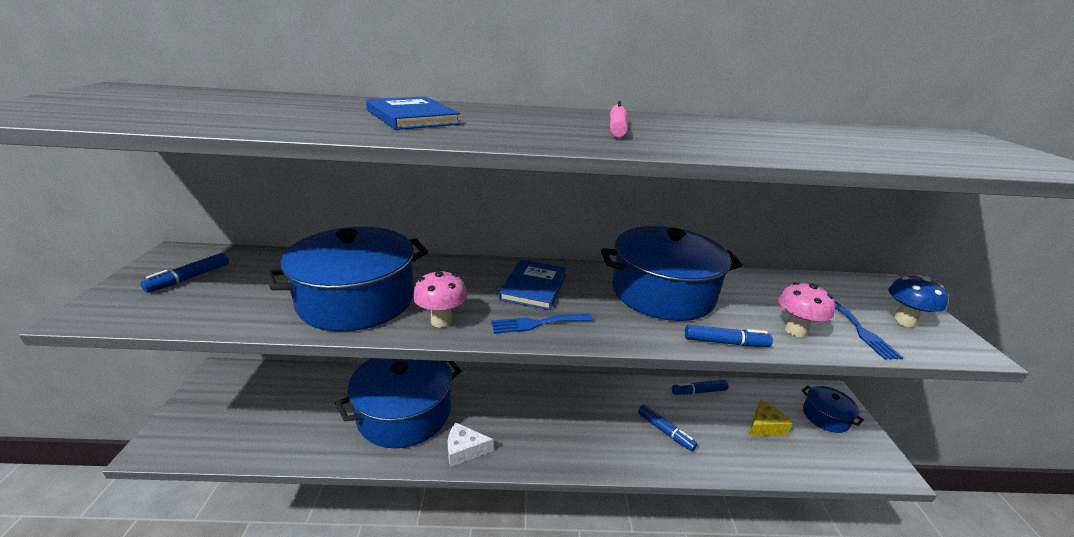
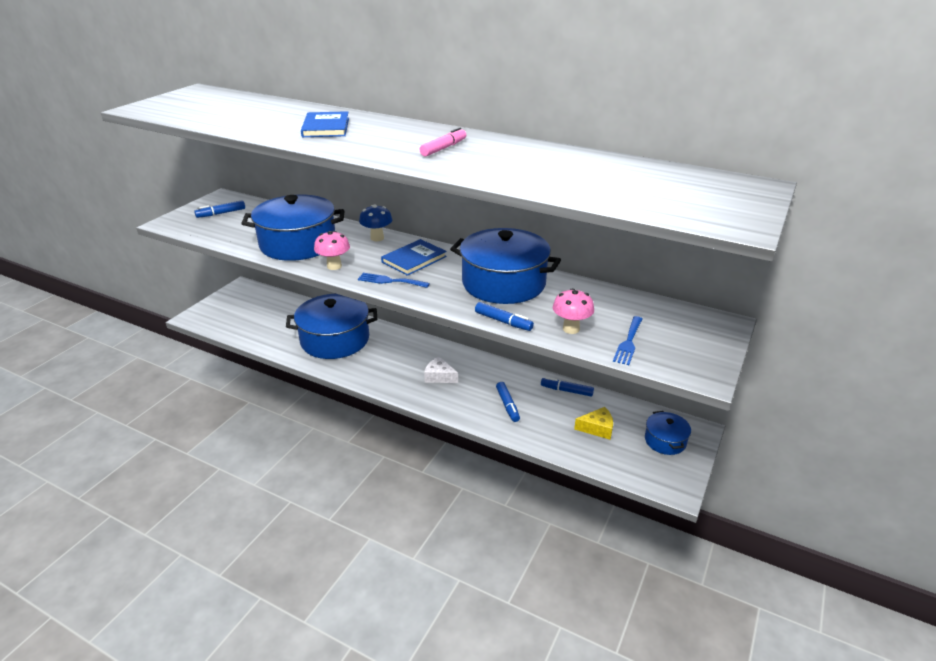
camera: 30 degrees right, 5 degrees up
(464, 450) = (356, 371): white cheese -> white cheese (439, 376)
(903, 321) = (682, 347): blue mushroom -> blue mushroom (377, 238)

